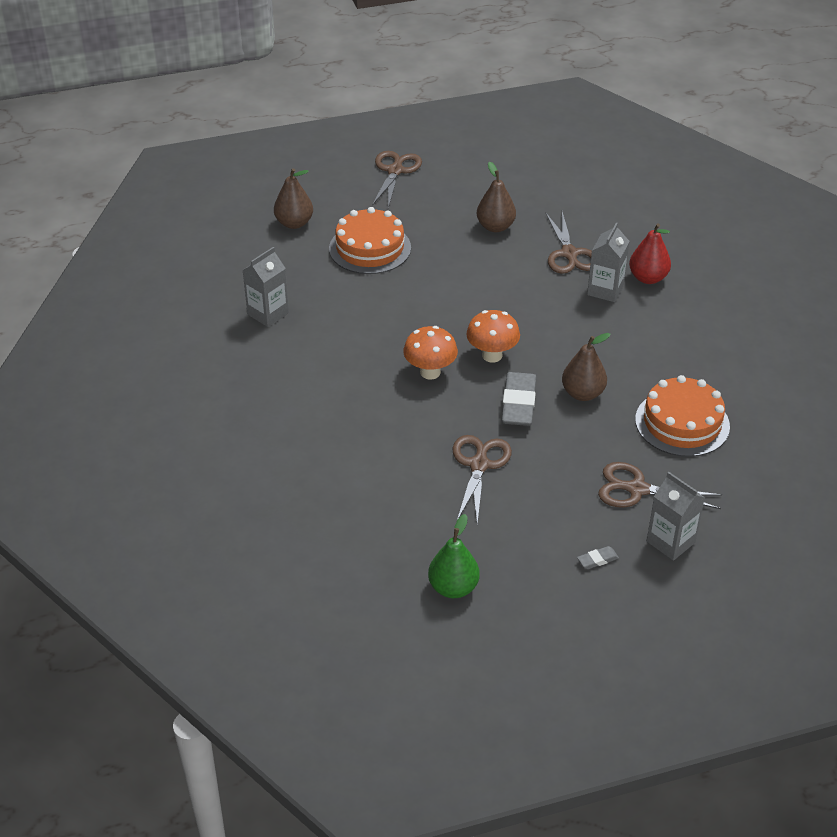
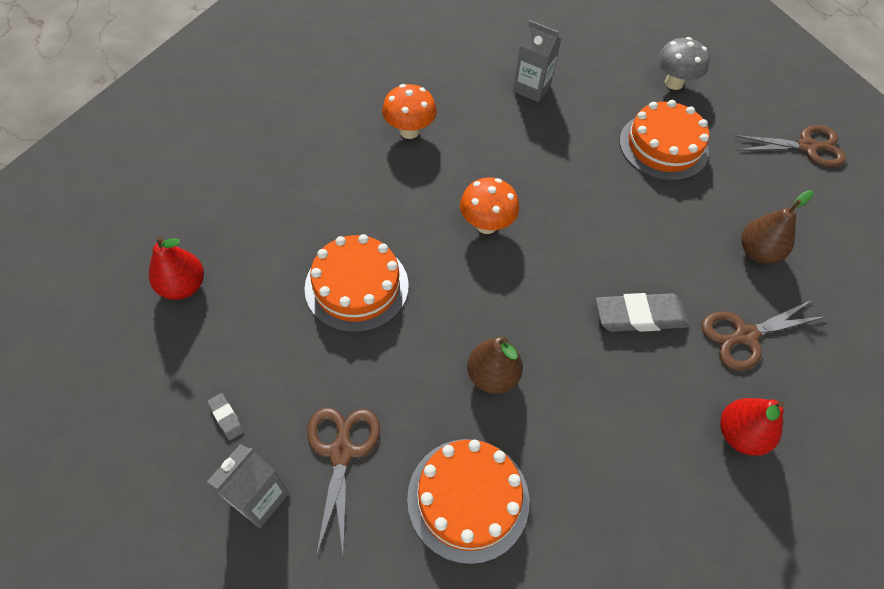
camera: 75 degrees right, 15 degrees up
(294, 223) = (673, 83): brown pear -> grey mushroom
(453, 588) = (183, 286): green pear -> red pear
(479, 464) = (356, 286): brown scissors -> orange cake
(492, 355) = (530, 277): orange mushroom -> orange mushroom (409, 131)
(518, 403) = (459, 312): grey eraser -> grey eraser (639, 316)
(605, 290) = (692, 384): grey carton -> none

